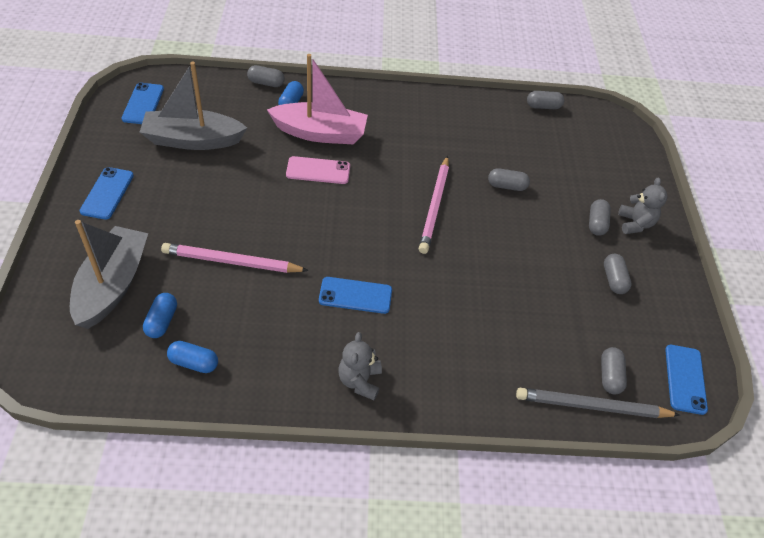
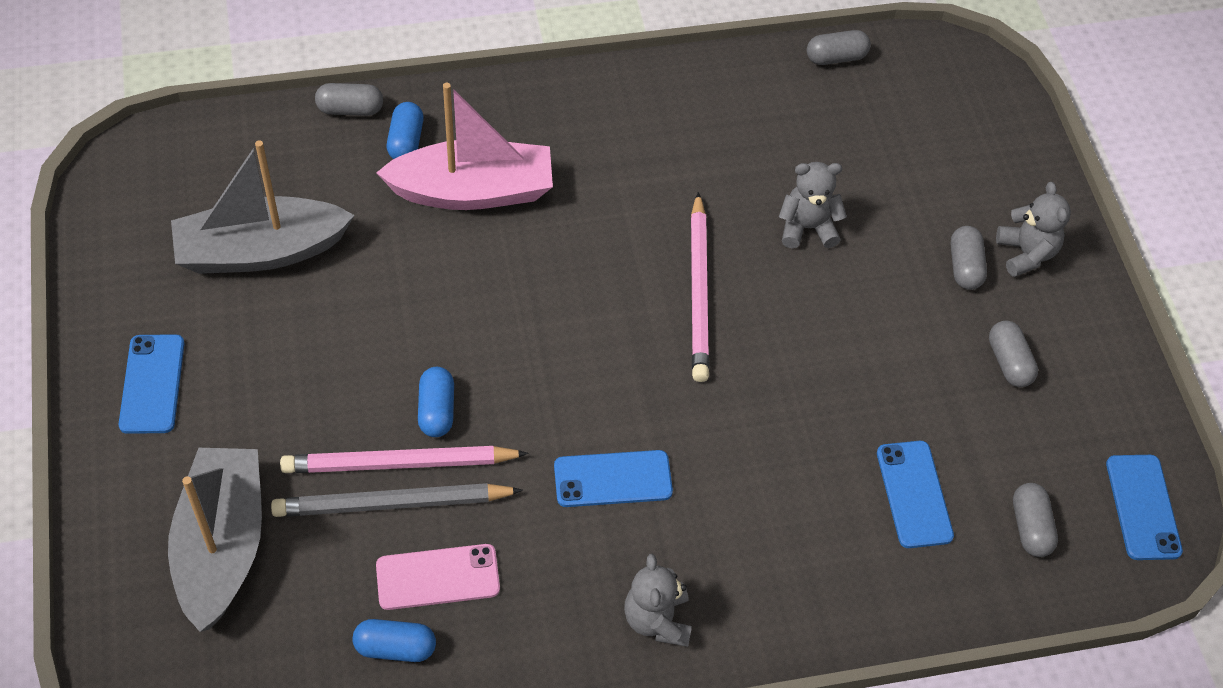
camera: 10 degrees left, 5 degrees up
(143, 104) = (150, 197): blue phone -> blue phone (914, 494)
(162, 321) = (322, 590): blue capsule -> blue capsule (436, 410)
(318, 170) = (490, 265): pink phone -> pink phone (438, 577)
(506, 186) = (807, 228): grey capsule -> grey teddy bear
(592, 406) = (1013, 582): grey pencil -> grey pencil (392, 504)

